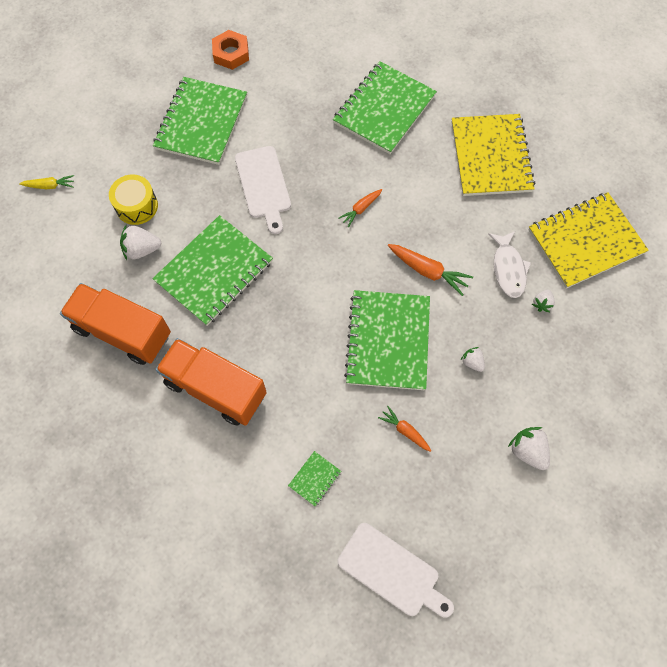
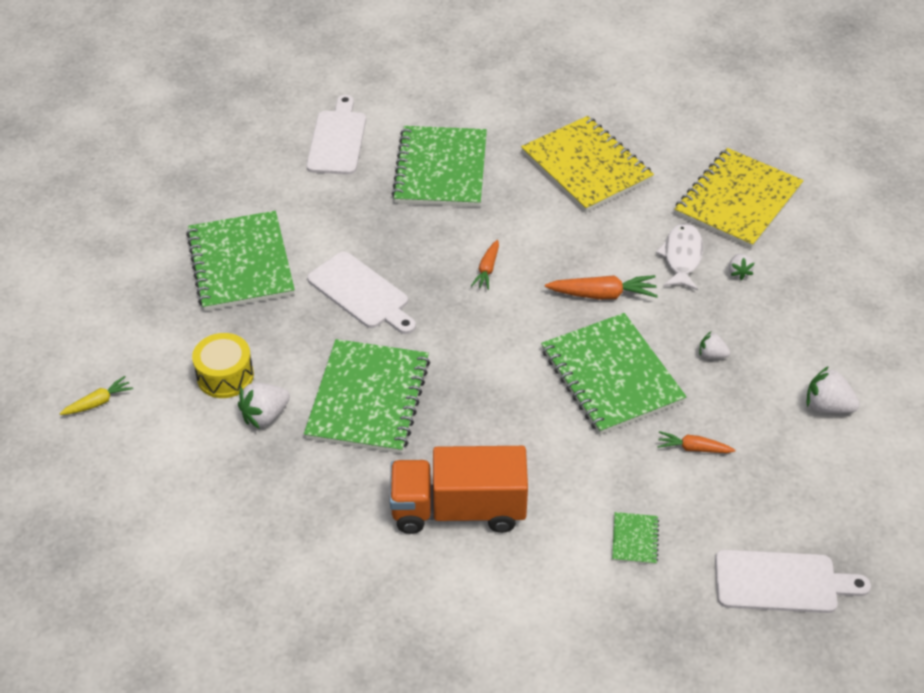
camera: 30 degrees left, 20 degrees down
(123, 332) = (305, 506): orange truck -> none
(231, 53) = (224, 184): orange nut -> none
(329, 51) = (337, 140): none -> white cutting board
(508, 269) = (682, 257): white fish -> white fish turned 135 degrees counterclockwise

